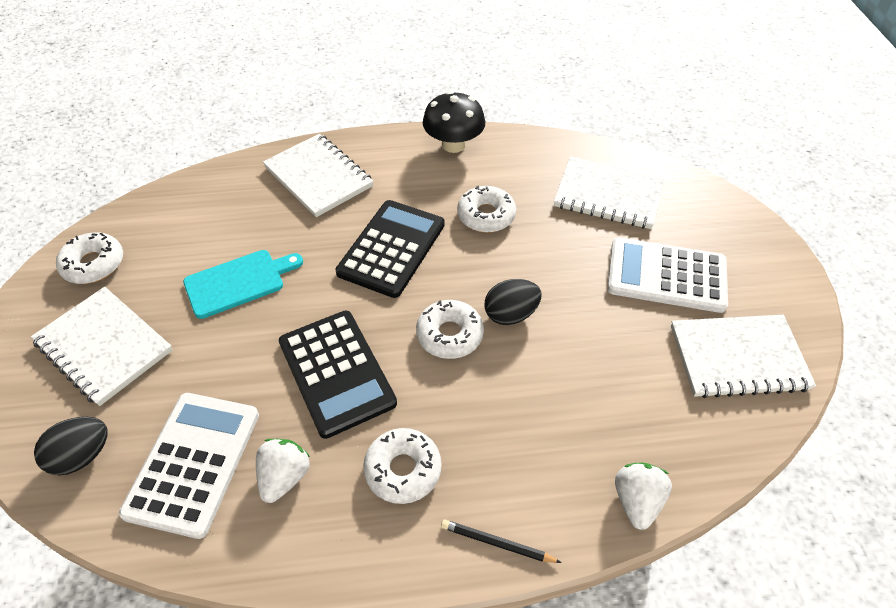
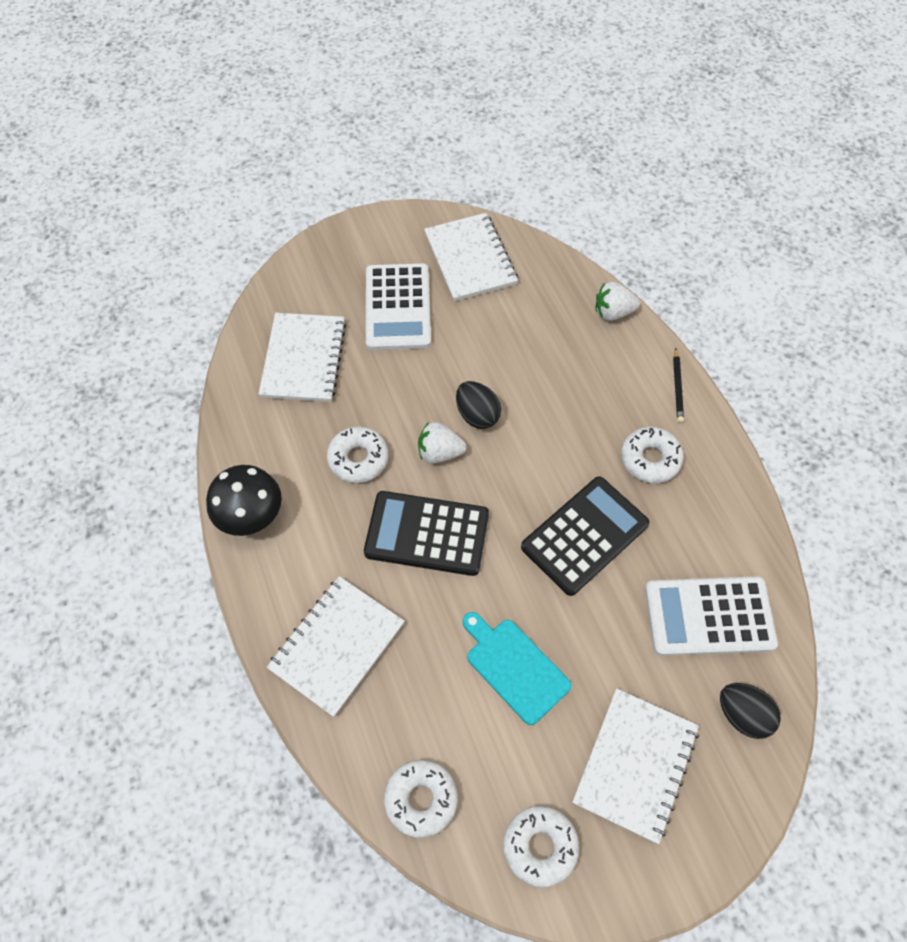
camera: 105 degrees left, 10 degrees up
(284, 477) = (690, 541): white strawberry -> white strawberry (439, 452)
(449, 335) = (515, 457): white donut -> white donut (421, 799)

